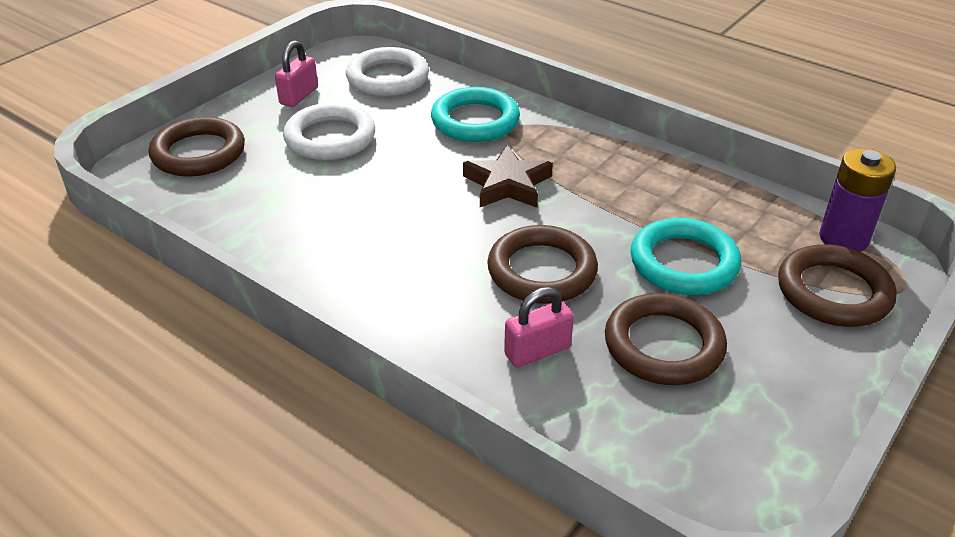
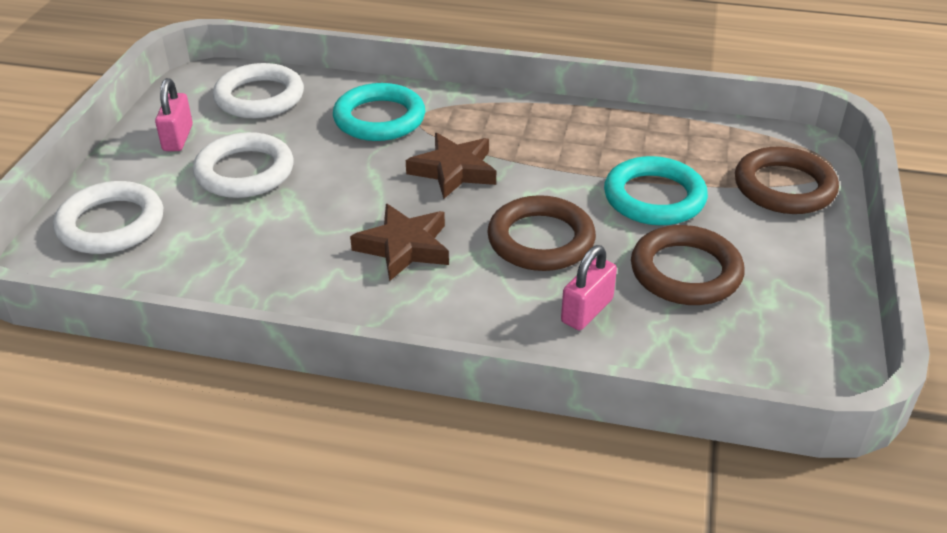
camera: 25 degrees left, 0 degrees up
(198, 153) = (111, 224): brown ring -> white ring
(414, 240) = (404, 247): none -> brown star
(843, 238) = (763, 141): purple battery -> none

